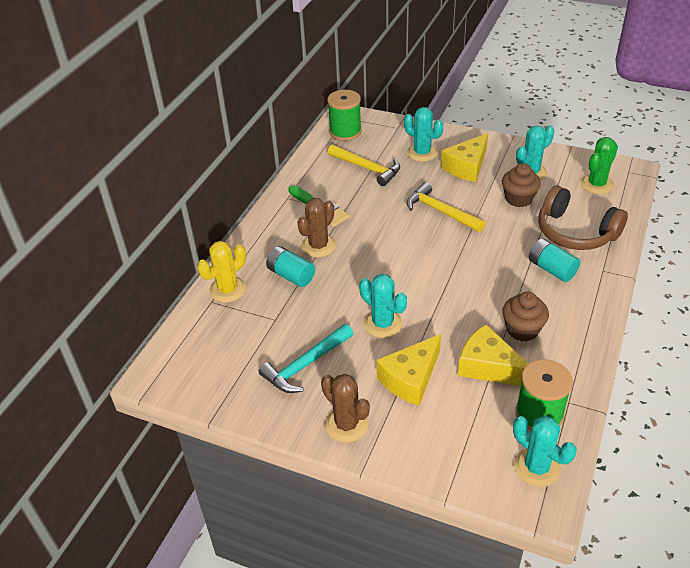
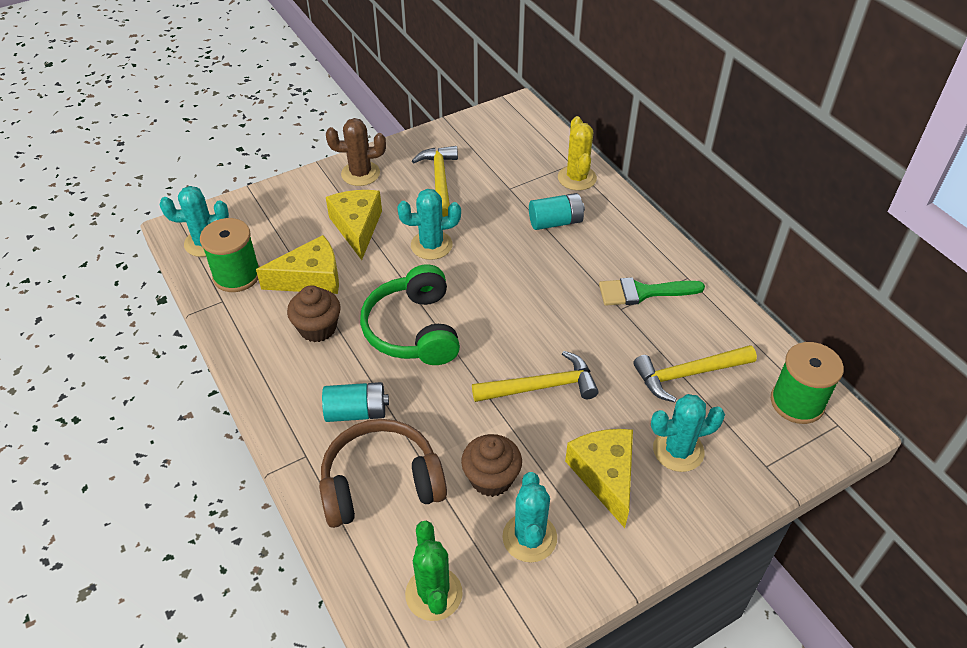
camera: 125 degrees right, 5 degrees up
(306, 365) = (439, 181): turquoise hammer -> yellow hammer
(318, 246) = (580, 260): brown cactus -> none
(466, 284) = (413, 330): none -> green headphones

